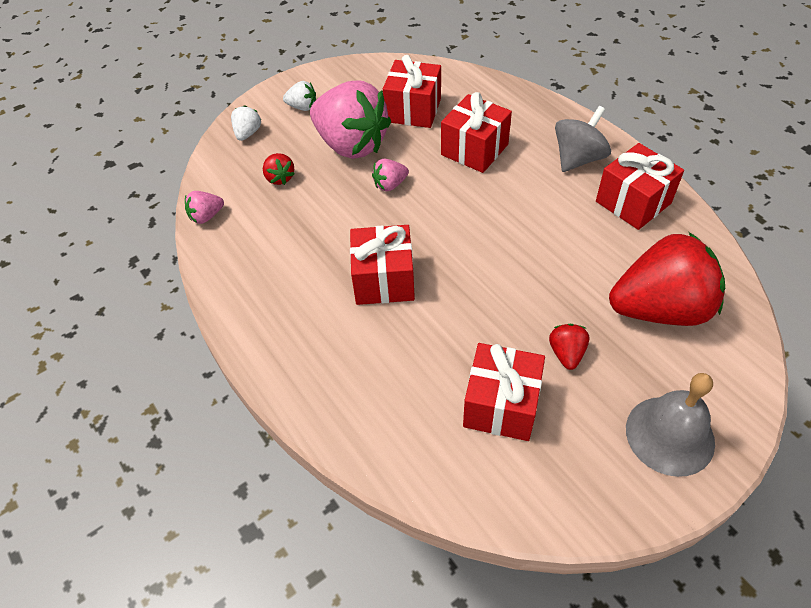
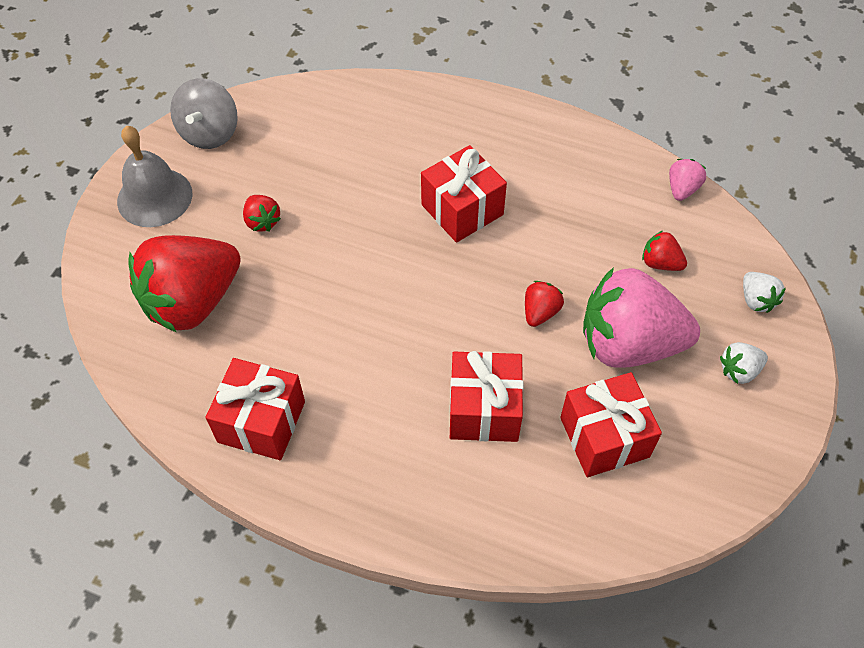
camera: 145 degrees right, 5 degrees up
(390, 185) = (540, 312): pink strawberry -> red strawberry
(501, 405) = (296, 159): red gift -> none
(578, 158) = (353, 459): grey spinning top -> grey spinning top (210, 133)

